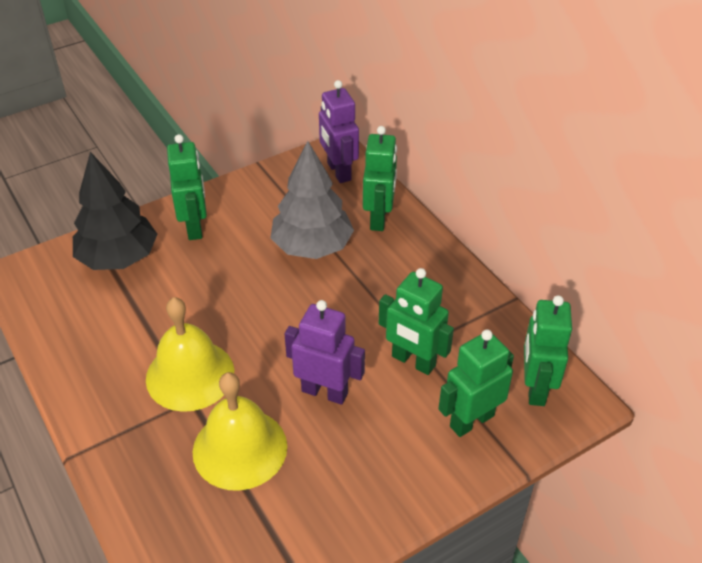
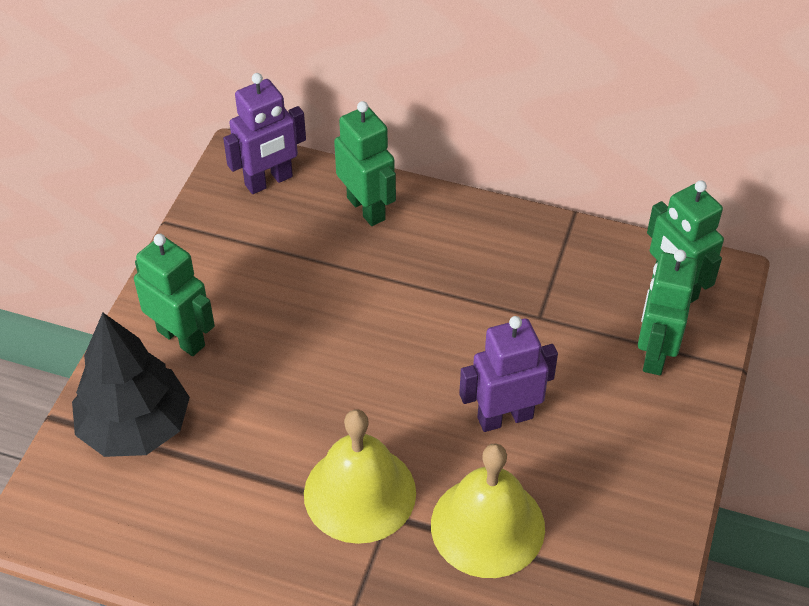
camera: 40 degrees left, 5 degrees up
(312, 247) = (333, 280): grey tree -> none
(338, 172) = (269, 181): purple robot -> purple robot turned 60 degrees counterclockwise
(413, 361) = (551, 333): green robot -> none

